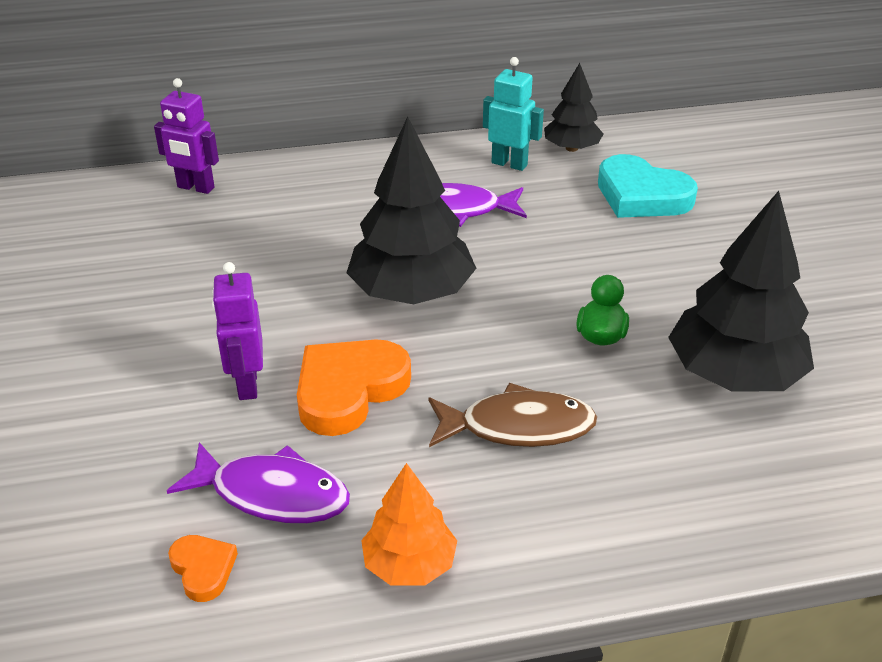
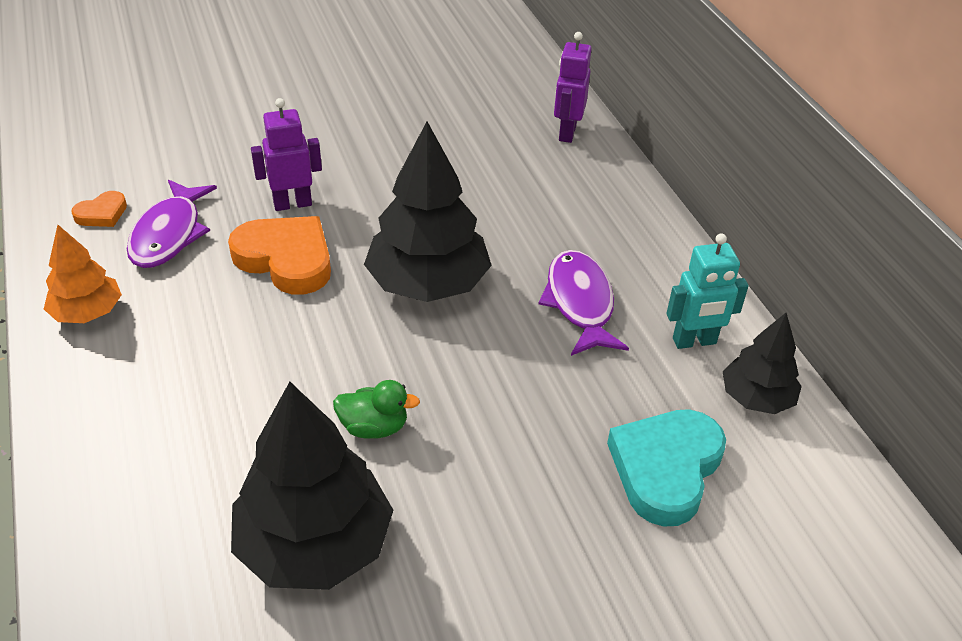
camera: 80 degrees right, 5 degrees up
(509, 164) = (694, 341): turquoise robot -> turquoise robot turned 60 degrees clockwise
(518, 427) = (237, 367): brown fish -> none

